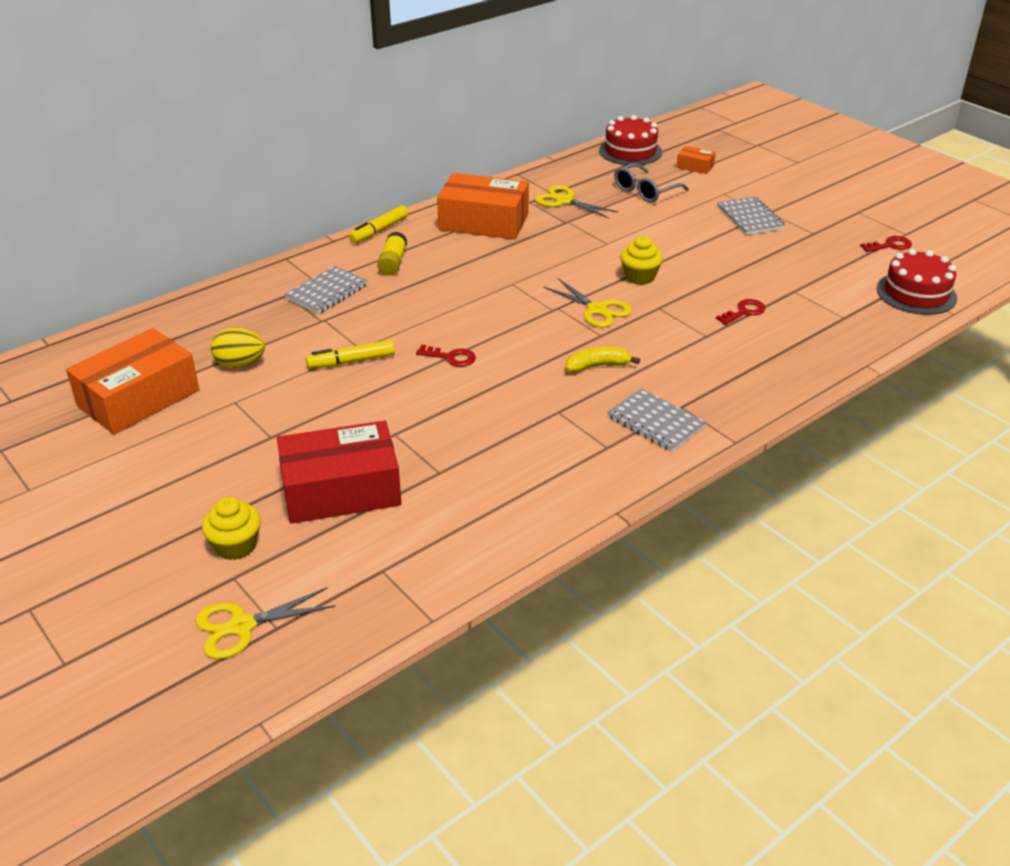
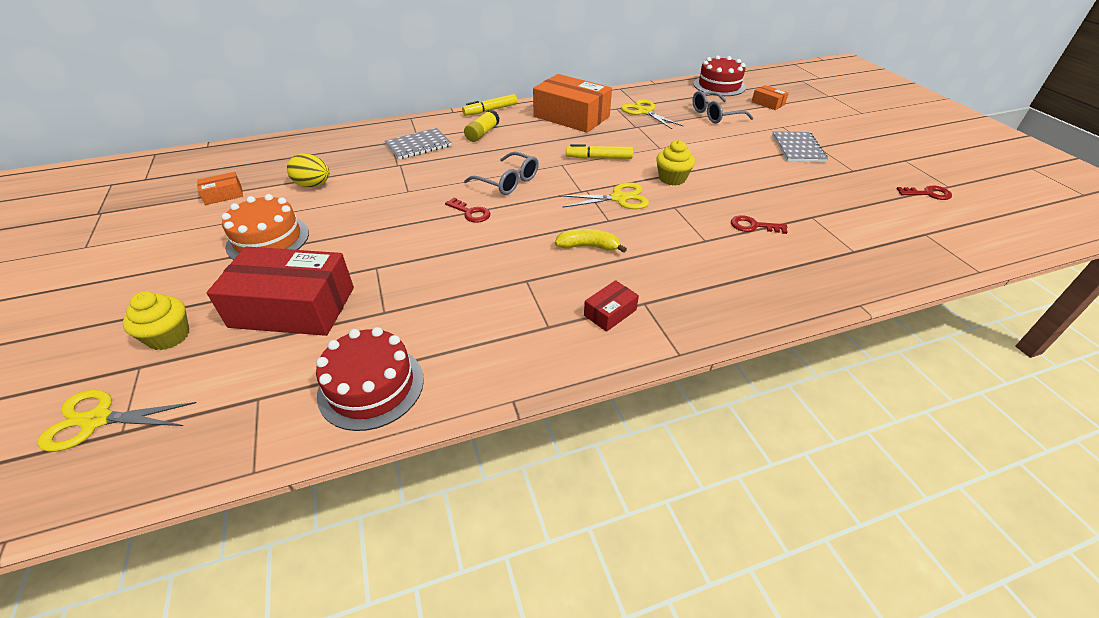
camera: 20 degrees right, 5 degrees up
(138, 398) = (223, 195): orange box -> orange box, size x0.44
(246, 433) = (268, 239): none -> orange cake
(352, 361) = (393, 200): yellow marker -> yellow marker (599, 158)
(466, 315) = (508, 181): none -> grey glasses
(597, 309) = (619, 198): yellow scissors -> yellow scissors turned 75 degrees counterclockwise
(655, 422) = (610, 312): grey notebook -> red box
(744, 312) = (753, 226): red key -> red key turned 150 degrees counterclockwise
(916, 293) = (942, 243): red cake -> red cake (371, 386)

